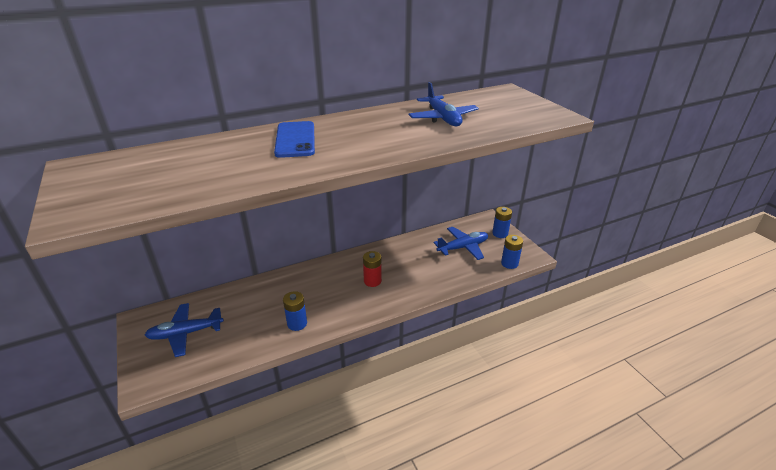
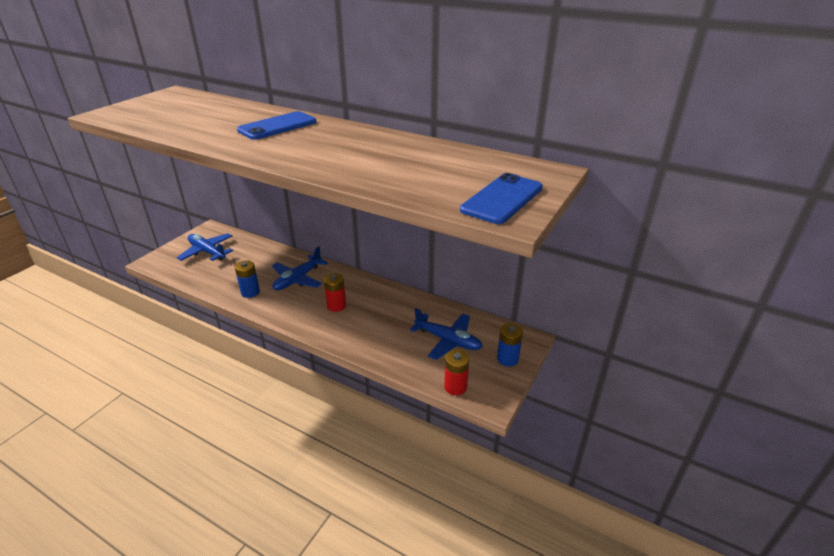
camera: 55 degrees right, 0 degrees up
(443, 118) = (404, 162): blue plane -> blue plane (298, 279)
(509, 263) = (455, 387): blue battery -> red battery
(532, 111) = (502, 199): none -> blue phone

